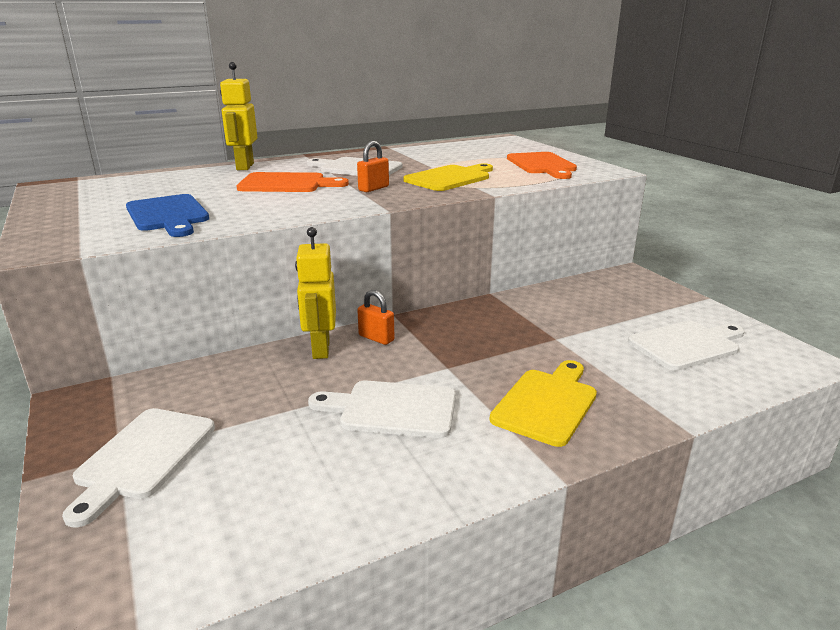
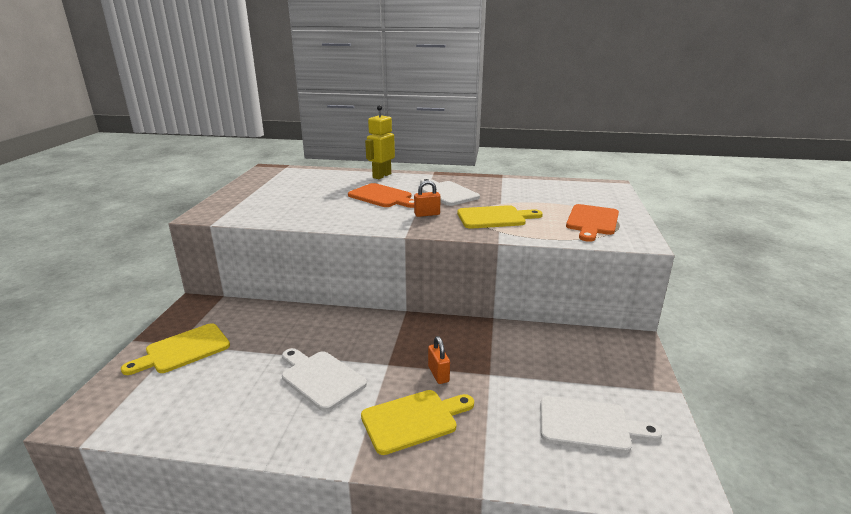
camera: 35 degrees right, 0 degrees up
(143, 457) = (183, 350): white cutting board -> yellow cutting board
(168, 215) = (286, 206): blue cutting board -> none
(320, 349) = (334, 320): yellow robot -> none
(376, 338) = (374, 324): orange padlock -> orange padlock (438, 374)

